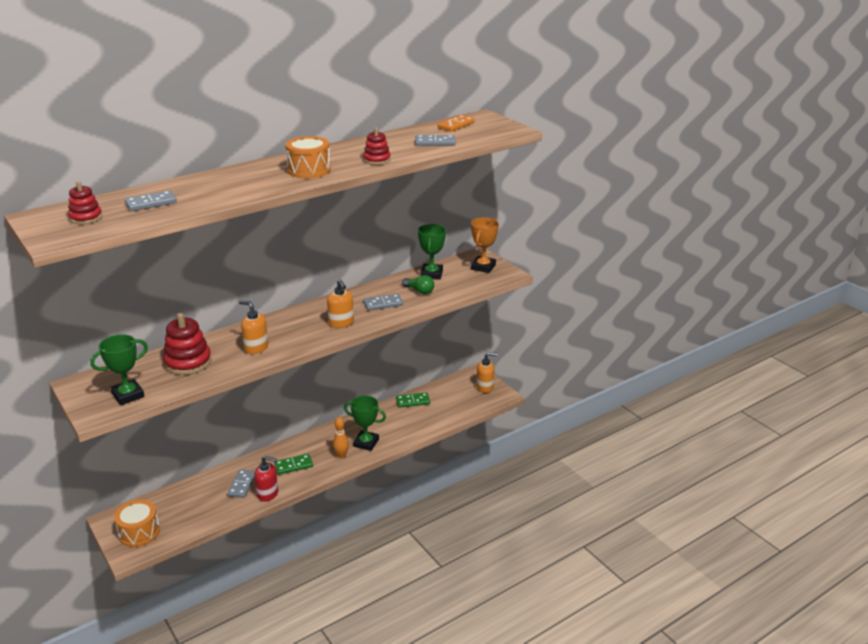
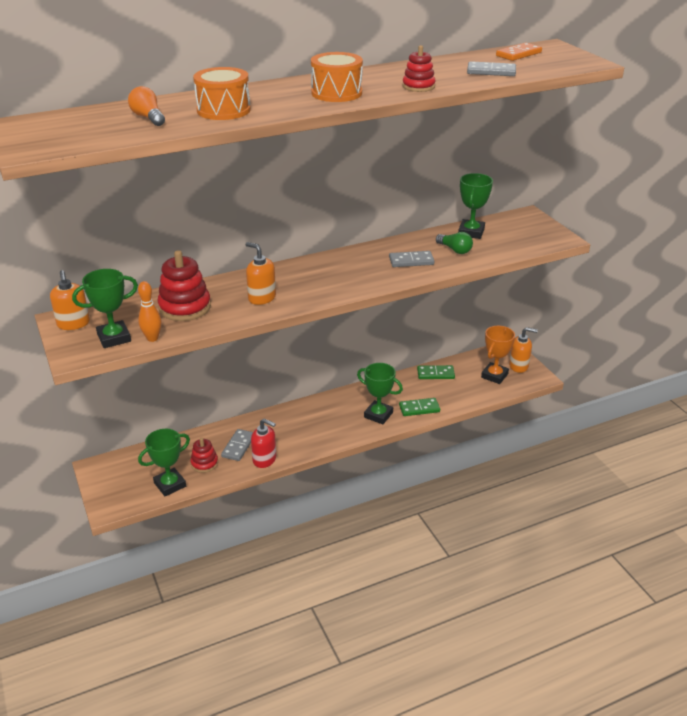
camera: 10 degrees right, 5 degrees up
(86, 217) = (72, 128): red stacking toy -> red stacking toy (204, 463)
(139, 532) = (124, 485): orange drum -> orange drum (223, 110)
(151, 203) = (148, 118): grey domino -> orange light bulb
(183, 526) = (170, 484): none -> green trophy
(293, 465) = (296, 431): green domino -> green domino (419, 408)
(341, 323) = (361, 278): orange soap dispenser -> orange soap dispenser (73, 324)
(341, 455) = (349, 426): orange bowling pin -> orange bowling pin (152, 338)
(483, 267) = (532, 229): orange trophy -> orange trophy (494, 375)

